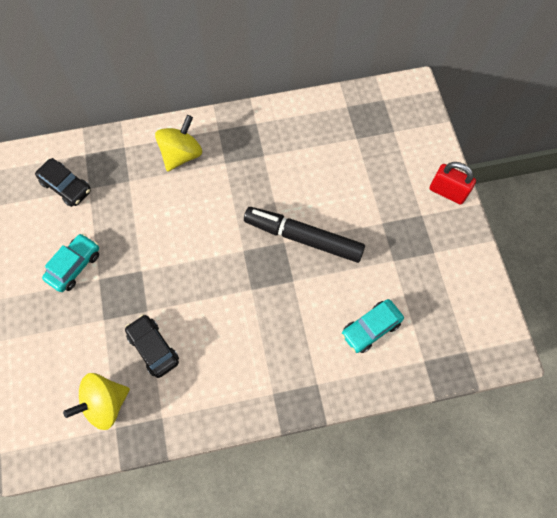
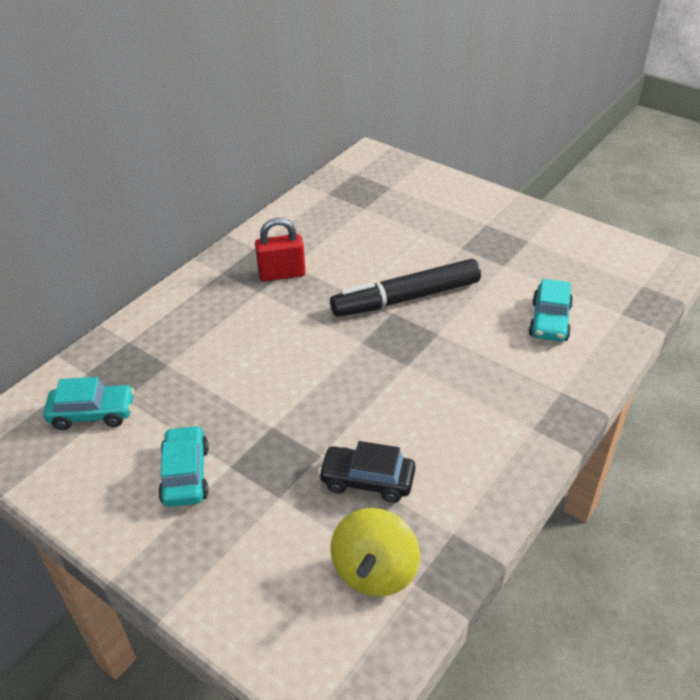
camera: 40 degrees left, 25 degrees down
(66, 187) = (93, 413): black car -> turquoise car
(181, 154) = (203, 311): yellow spinning top -> none
(447, 192) = (485, 199): red padlock -> red padlock (282, 274)

